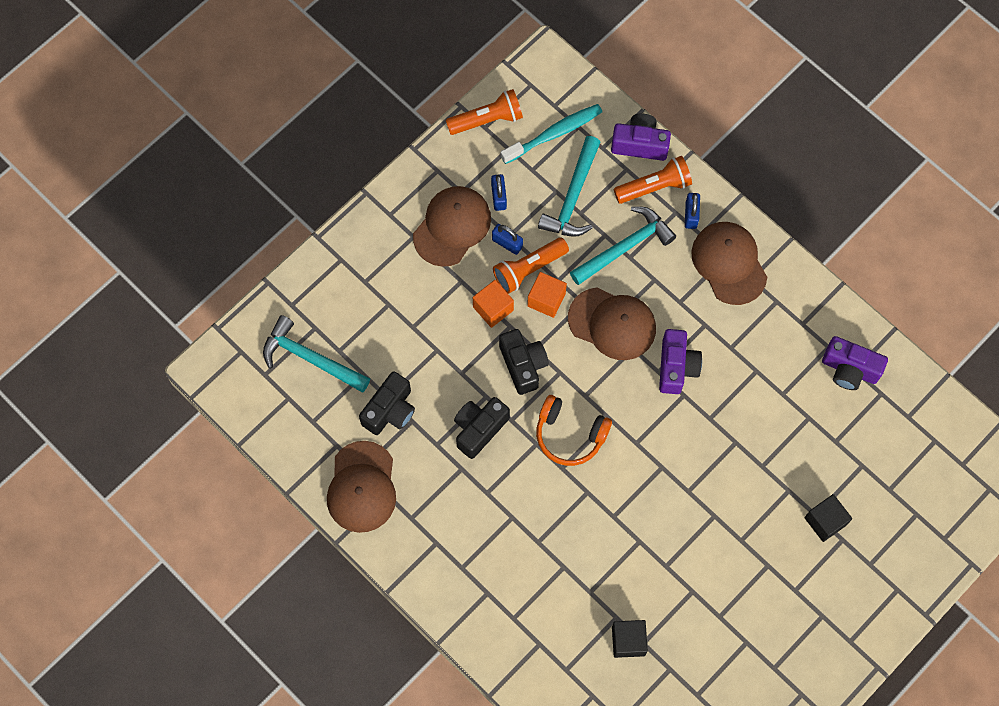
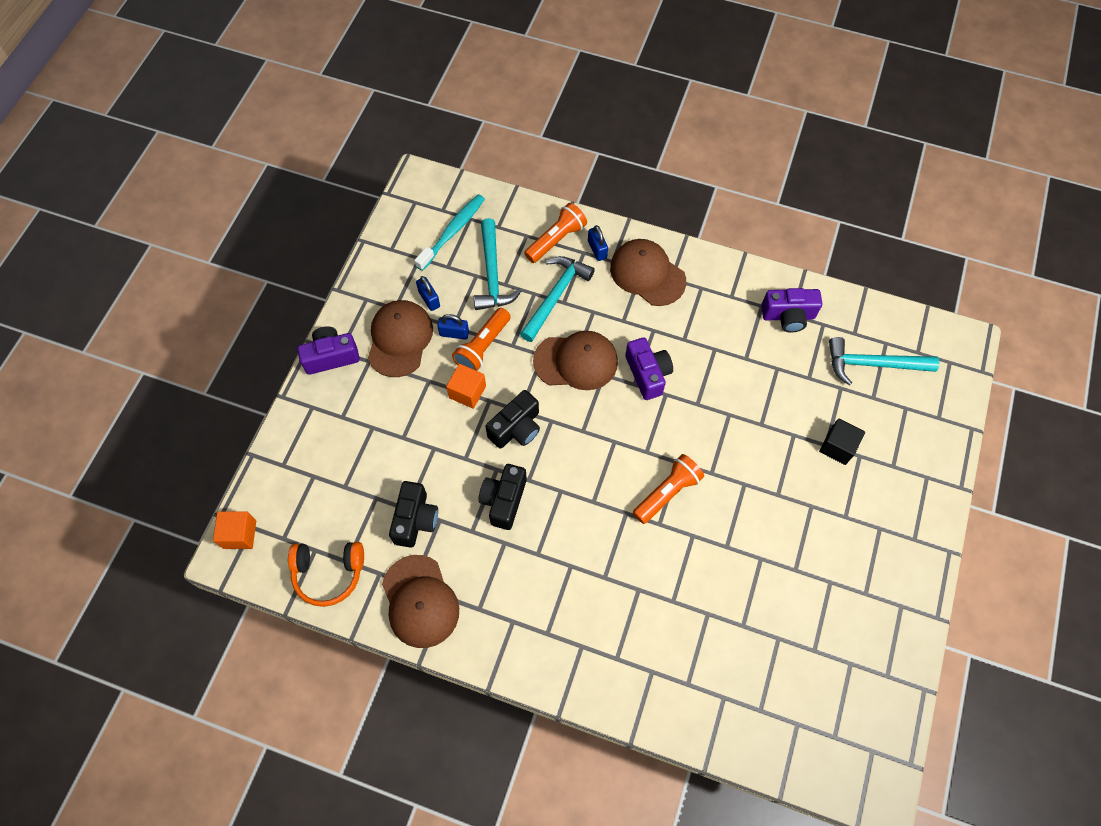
camera: 25 degrees left, 5 degrees down
(310, 358) = (320, 505): turquoise hammer -> turquoise hammer (872, 364)
(487, 120) = (390, 242): orange flashlight -> orange flashlight (667, 492)
(523, 365) = (516, 428): black camera -> black camera turned 90 degrees clockwise
(546, 299) = (510, 365): orange cube -> orange cube (239, 534)
(570, 435) = (586, 470): orange headphones -> orange headphones (329, 573)
(628, 641) = (729, 630): black cube -> none
(640, 144) = (527, 212): purple camera -> purple camera (331, 356)

